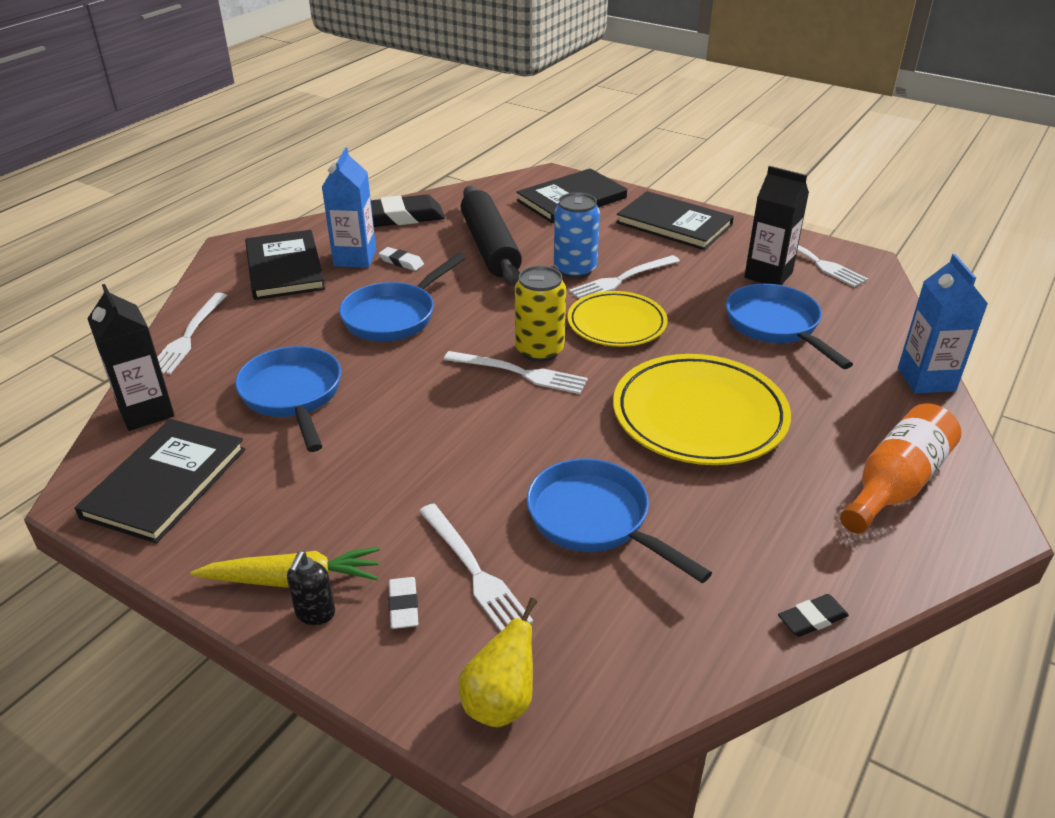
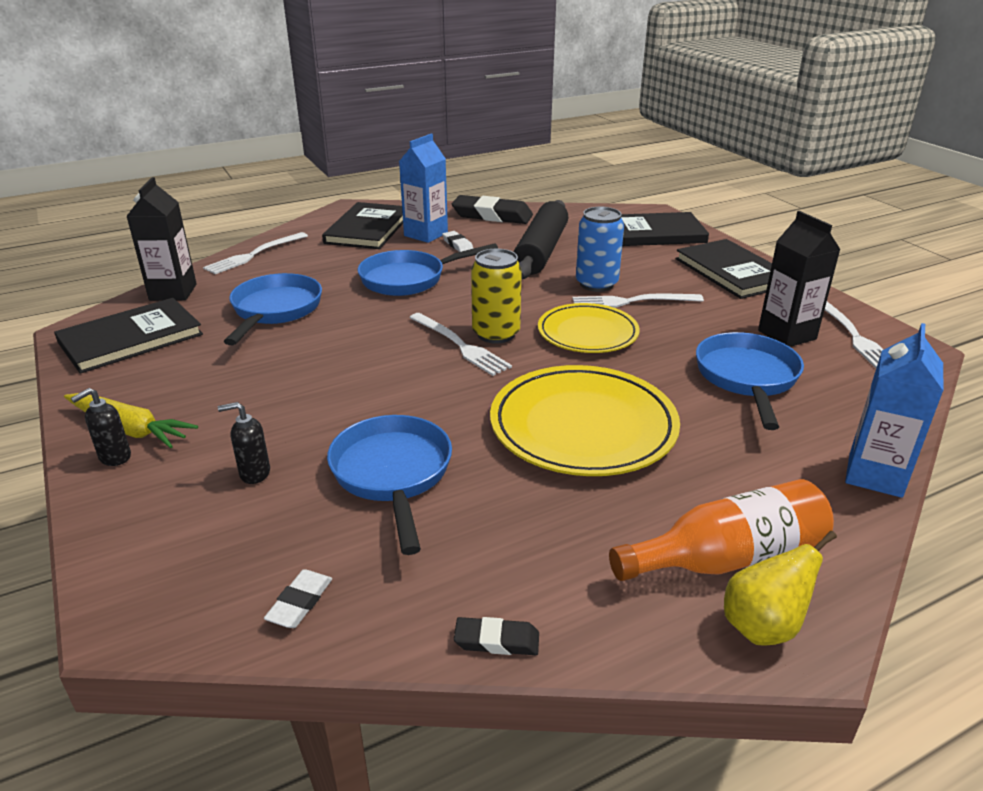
camera: 30 degrees right, 5 degrees down
(403, 606) = (176, 477): white eraser -> white eraser (300, 602)
(473, 570) = (254, 473): white fork -> black soap dispenser
(500, 702) = (157, 579): yellow pear -> yellow pear (763, 627)

